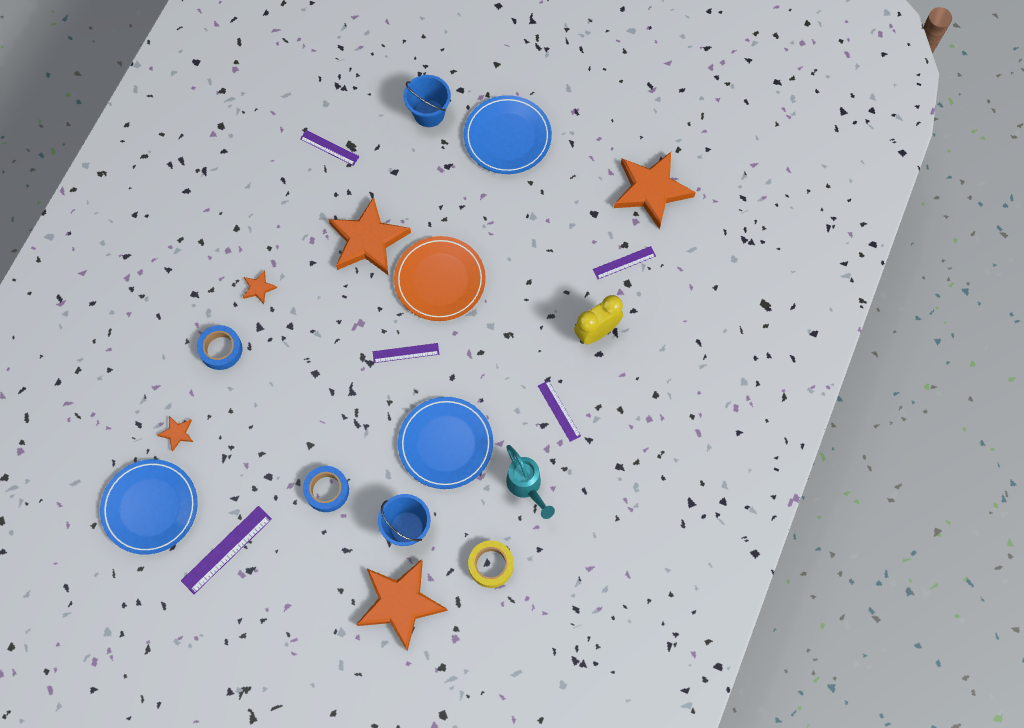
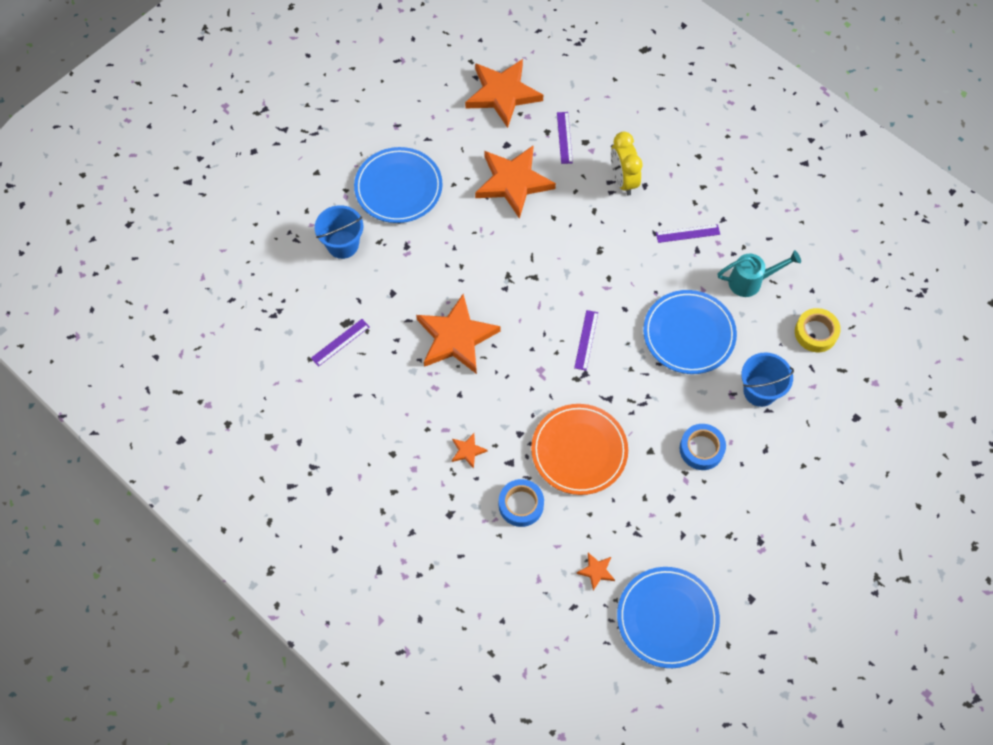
camera: 70 degrees left, 5 degrees down
(226, 549) = (733, 557): purple ruler -> none
(400, 603) = (830, 418): orange star -> orange star (513, 182)
(440, 280) = (523, 289): orange plate -> orange plate (579, 451)

